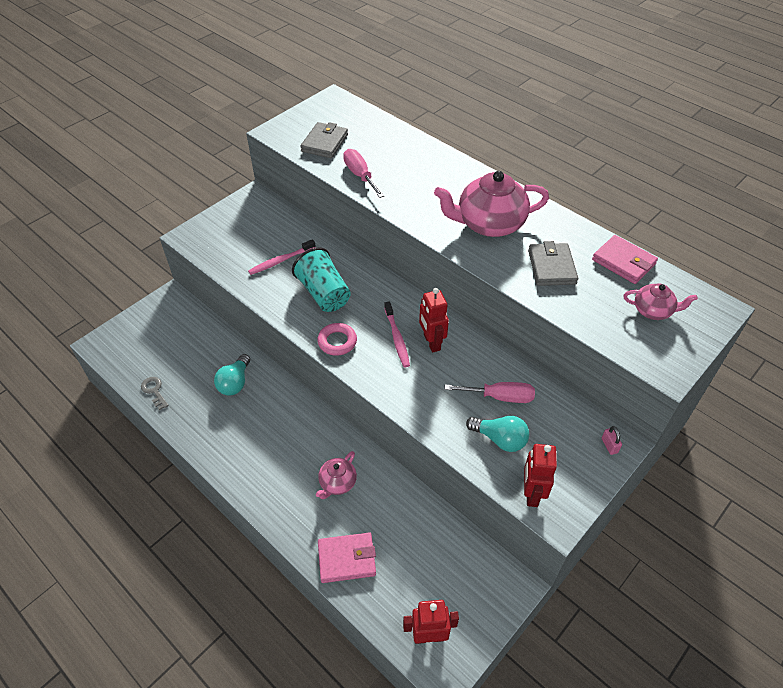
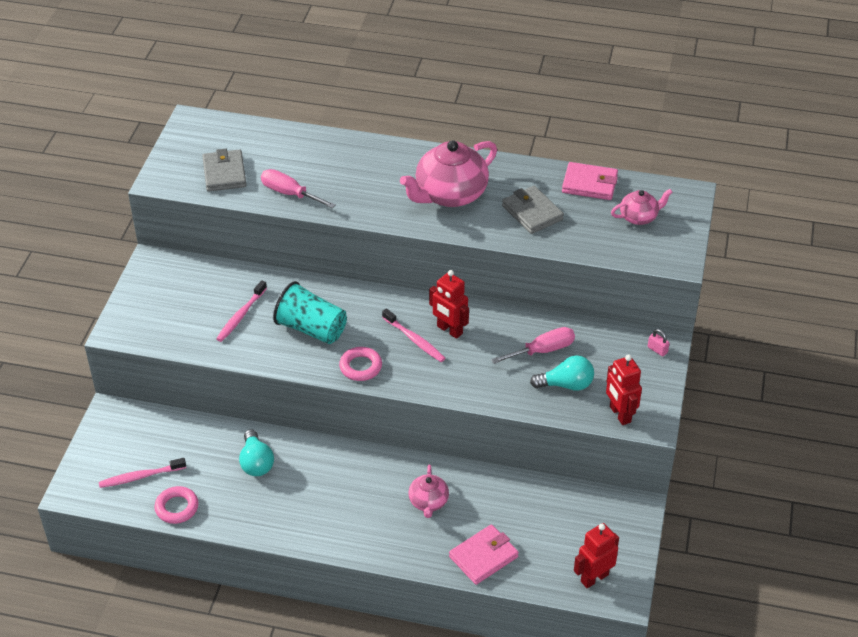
camera: 30 degrees left, 5 degrees down
(150, 354) = (140, 476): none -> pink toothbrush
(154, 391) = (177, 507): grey key -> pink ring

